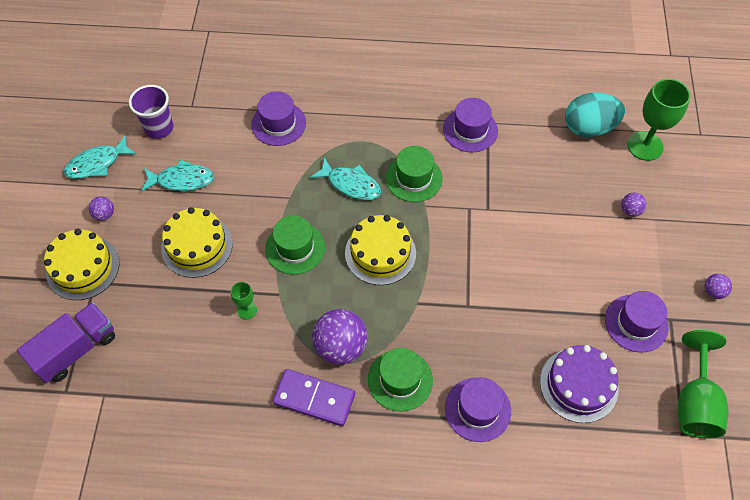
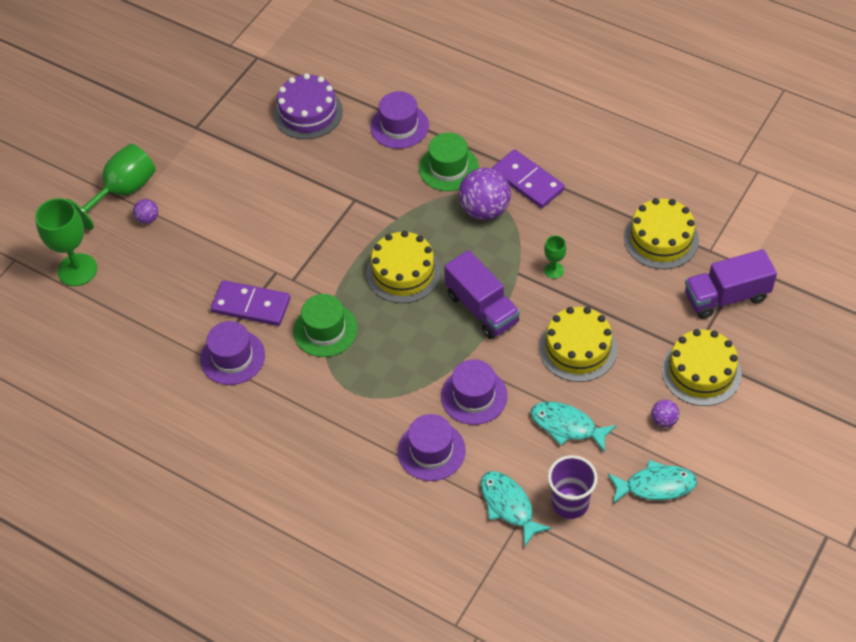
camera: 150 degrees left, 5 degrees down
(156, 387) = (661, 239): none -> yellow cake
(295, 248) = (481, 308): green hat -> purple truck
(351, 184) = (392, 349): turquoise fish -> turquoise fish (508, 505)
(486, 174) = (251, 305): none -> purple domino
(589, 128) = (113, 310): turquoise egg -> none
(636, 323) = (225, 134): purple hat -> purple hat (474, 396)
(695, 402) = (230, 71): green goblet -> green goblet (122, 191)
(713, 291) = (142, 132): purple ball -> none

